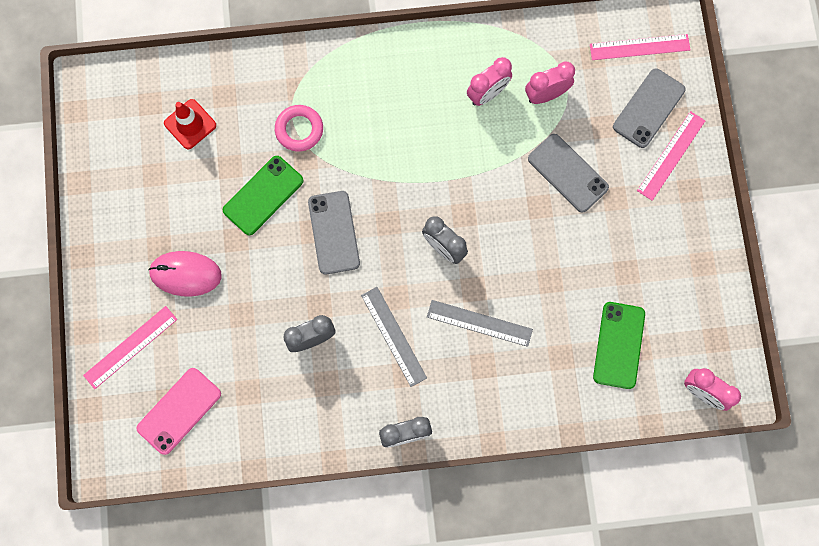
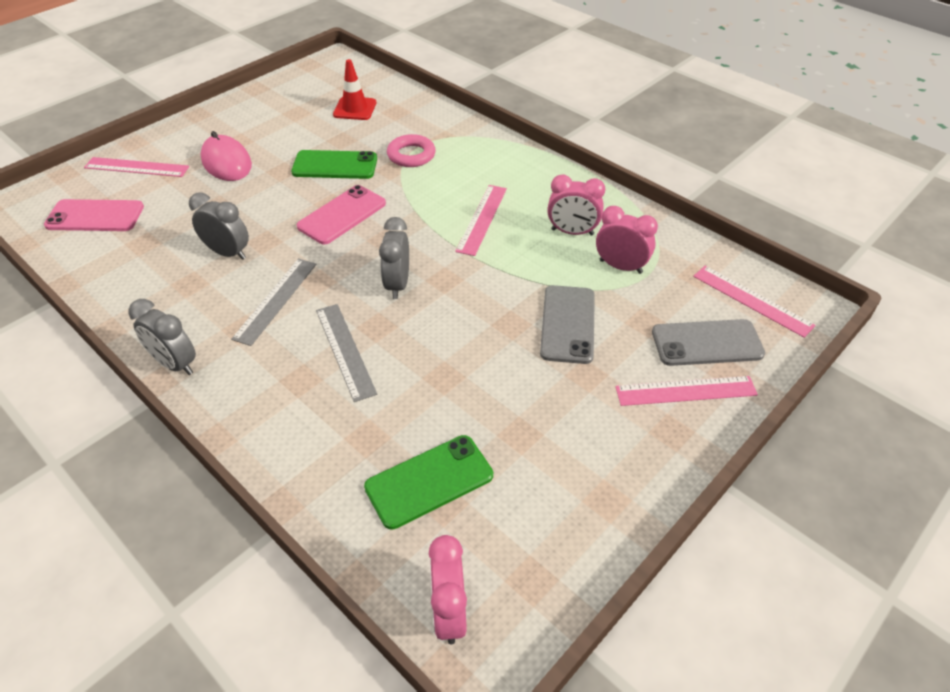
camera: 50 degrees right, 30 degrees down
(334, 232) = (342, 215): grey phone -> pink phone
(422, 141) = (482, 219): none -> pink ruler

